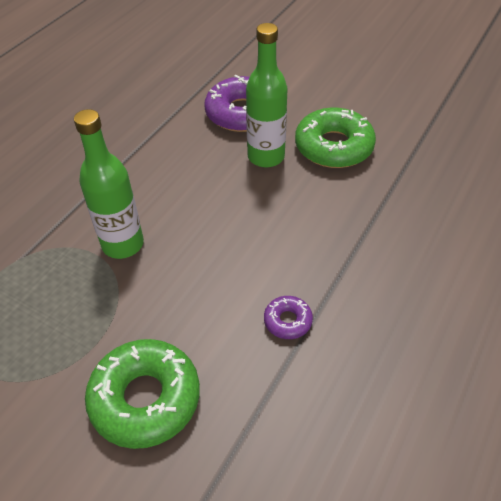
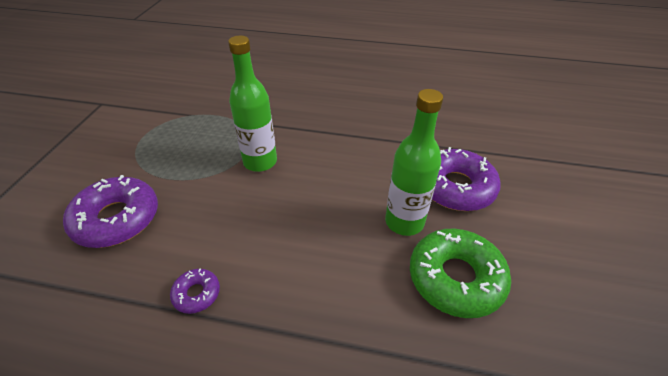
camera: 70 degrees right, 5 degrees down
(145, 398) = (117, 219): green donut -> purple donut

